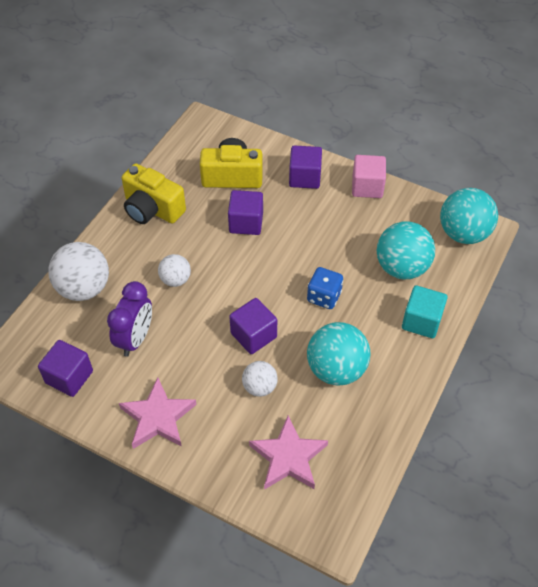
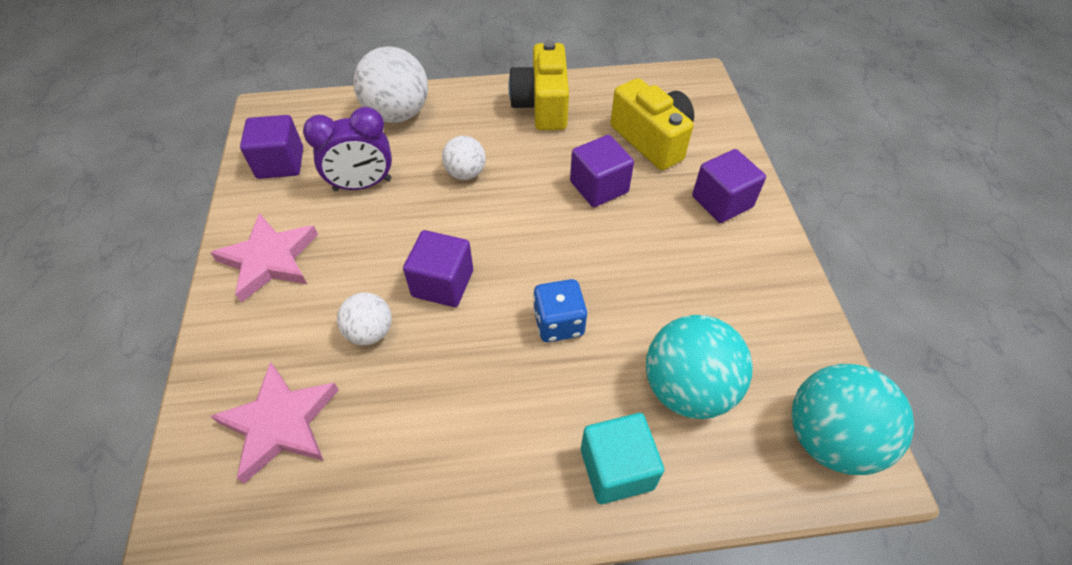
camera: 55 degrees right, 0 degrees up
(336, 369) = (453, 402): turquoise ball -> none
(367, 187) = (779, 271): pink cube -> none

